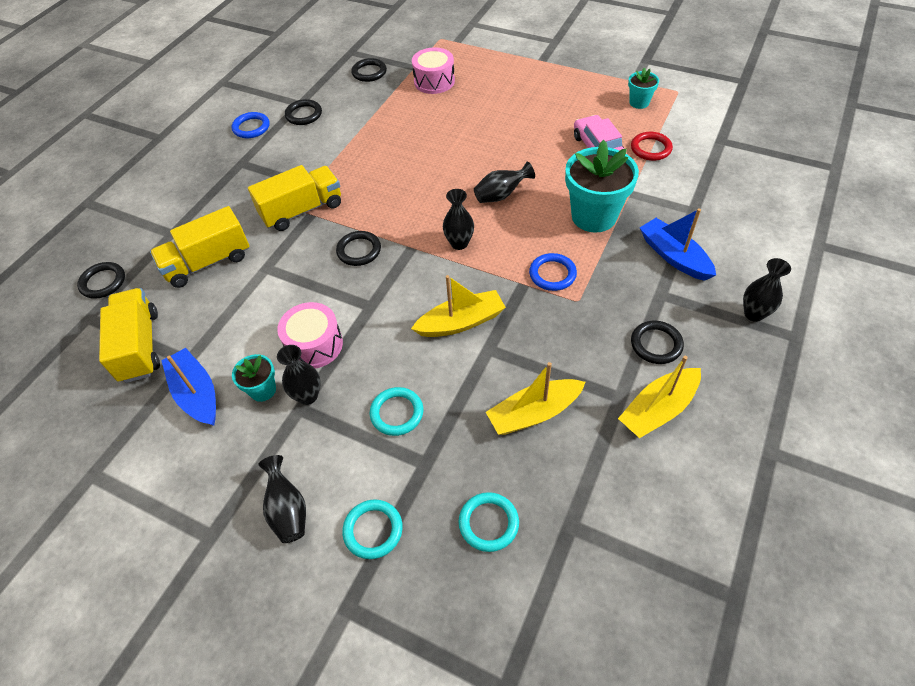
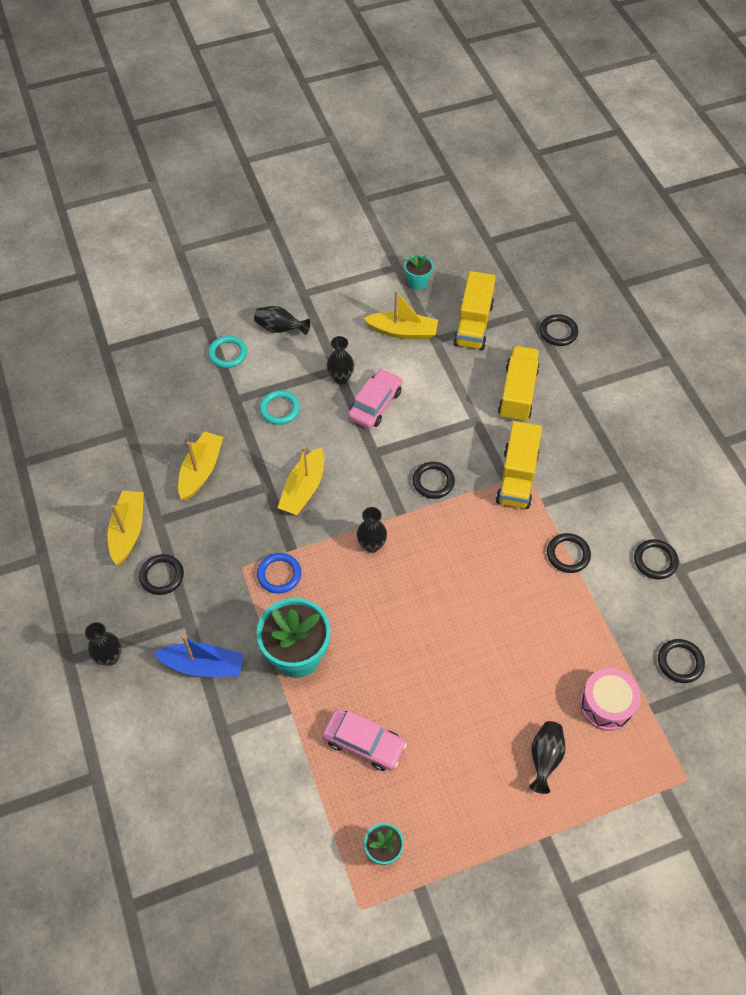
camera: 130 degrees right, 5 degrees up
(140, 346) = (473, 324): yellow truck -> yellow truck turned 75 degrees clockwise
(196, 394) = (403, 331): blue boat -> yellow boat
(251, 127) = (673, 511): blue ring -> none
(263, 390) = (370, 361): turquoise flower pot -> turquoise flower pot (417, 283)
(314, 345) = (375, 404): pink drum -> pink car
(344, 150) = (568, 554): none -> black ring
(488, 523) = (173, 400): turquoise ring -> none
(501, 195) = (390, 616): black vase -> black vase (544, 758)
(650, 148) = (317, 784): red ring -> none

